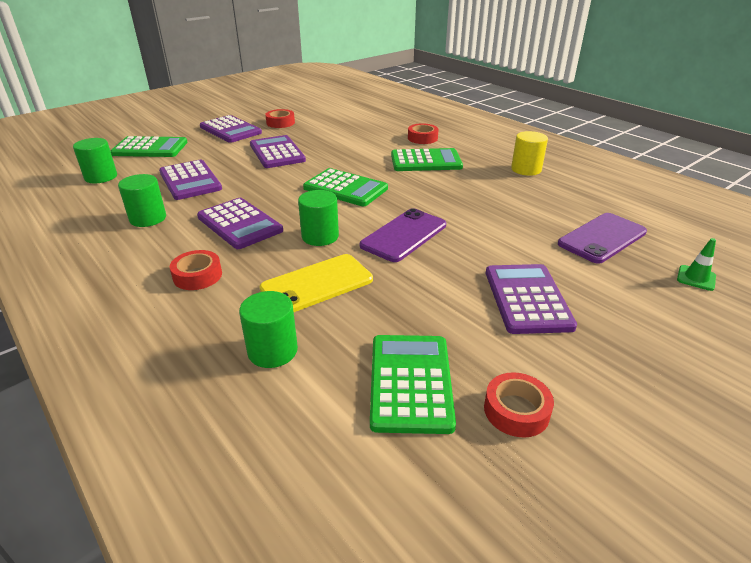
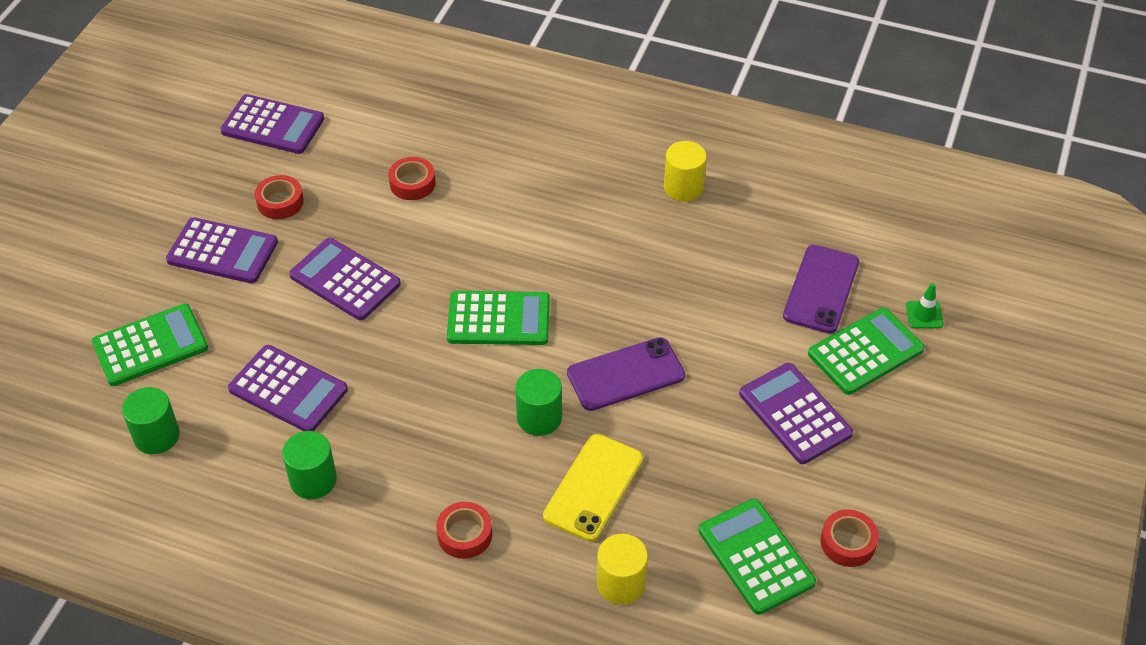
camera: 30 degrees left, 15 degrees up
(240, 224) = (432, 439): purple calculator -> purple calculator (273, 125)
(272, 351) = (621, 583): green cylinder -> yellow cylinder
(404, 235) = (626, 375): purple phone -> purple phone turned 60 degrees clockwise
(422, 138) = (513, 163): red tape -> red tape (412, 183)
(426, 161) = (554, 219): green calculator -> green calculator (865, 352)

